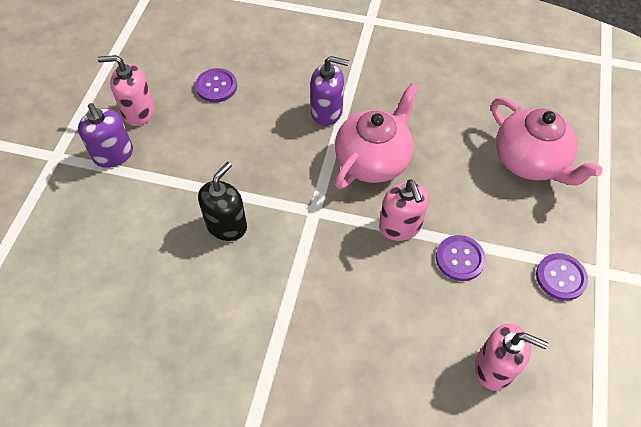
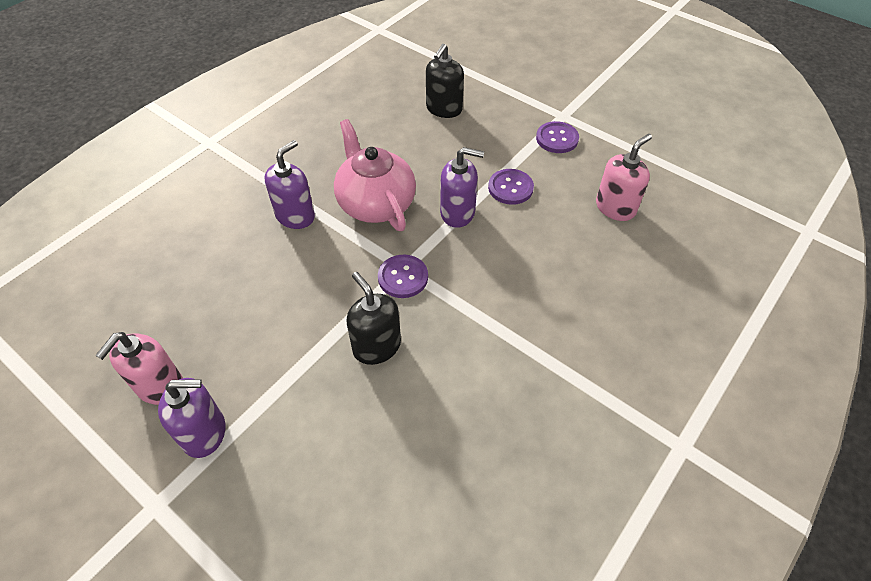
camera: 65 degrees left, 5 degrees down
(216, 86) = (186, 296): purple button -> purple button (403, 277)
(400, 226) = (458, 213): pink soap dispenser -> purple soap dispenser
(530, 161) = (444, 109): pink teapot -> black soap dispenser

